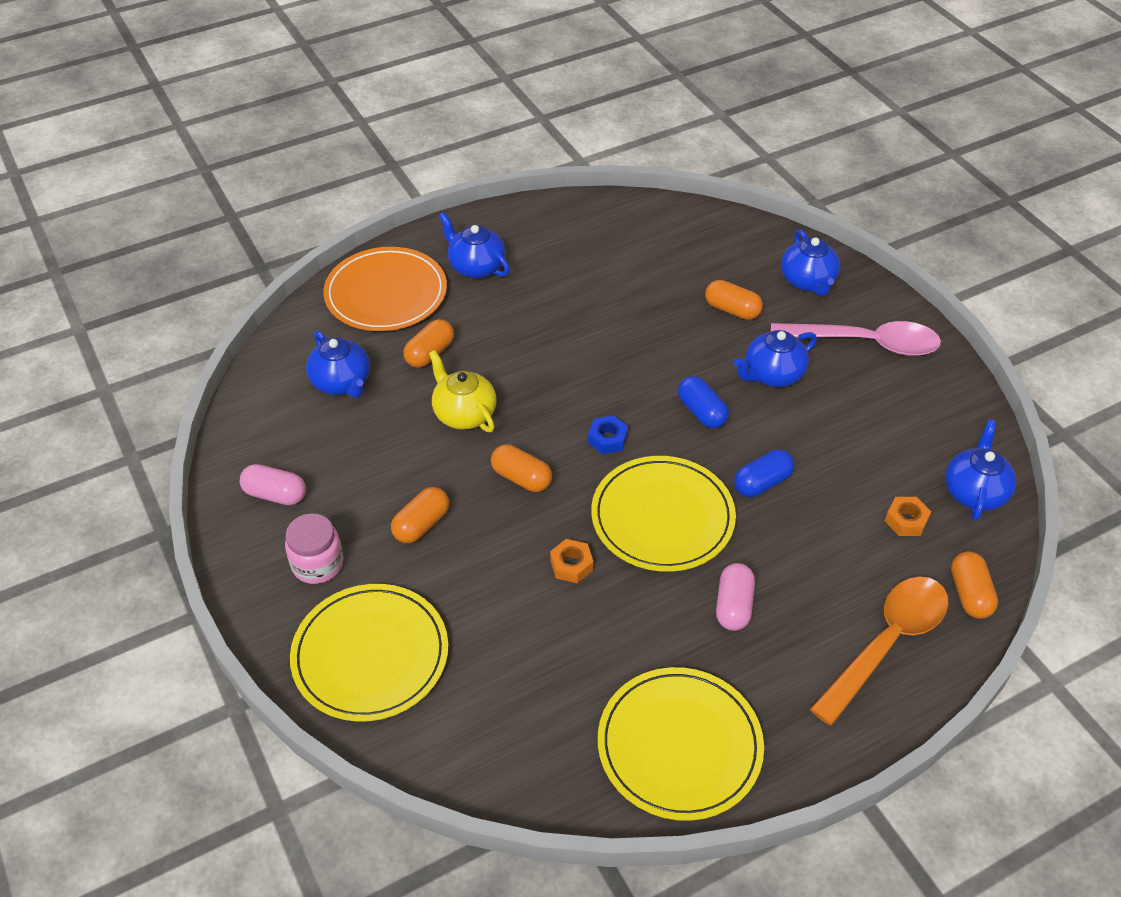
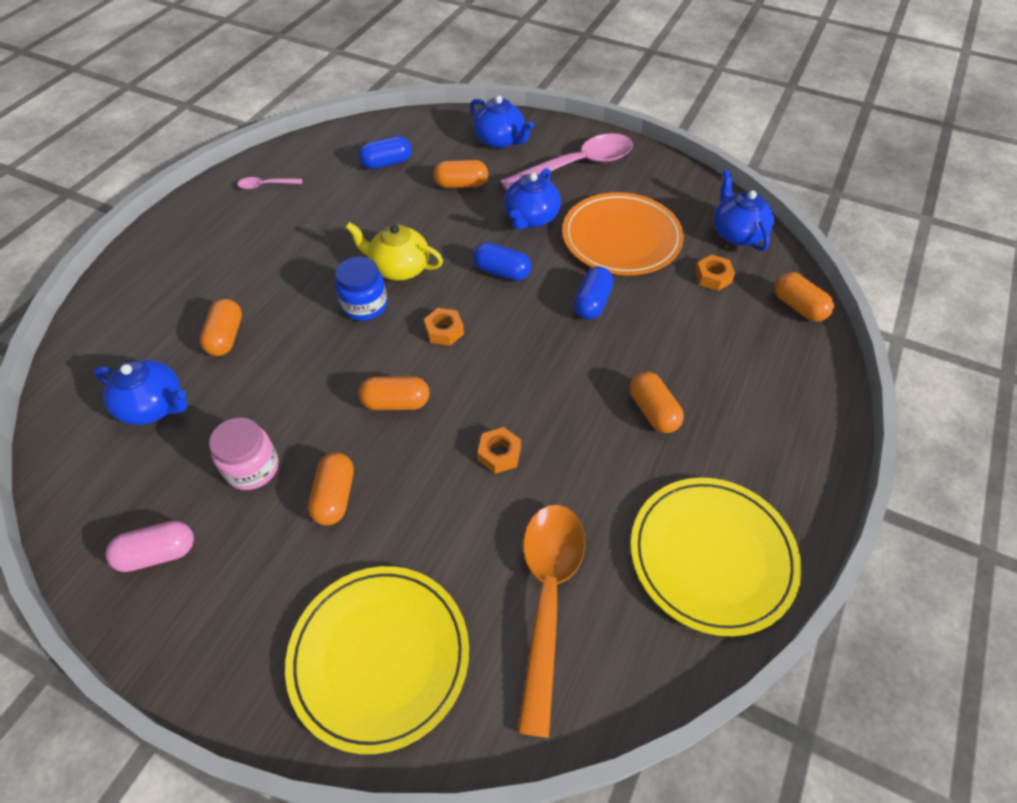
camera: 35 degrees left, 5 degrees up
(317, 564) = (256, 598): pink jar -> pink jar (252, 468)
(386, 293) = (142, 304): orange plate -> orange plate (621, 238)
(464, 414) = (299, 374): yellow teapot -> yellow teapot (399, 268)
(476, 267) = (215, 244): blue teapot -> none
(555, 231) = (266, 185): none -> pink spoon
(558, 382) = (364, 305): none -> blue jar
(607, 439) = (444, 331): blue nut -> orange nut
(662, 517) = (540, 370): yellow plate -> none
(678, 256) = (387, 163): none -> blue capsule
(733, 606) = (653, 411): pink capsule -> orange capsule
(886, 643) = (780, 375): orange spoon -> orange spoon (547, 598)

